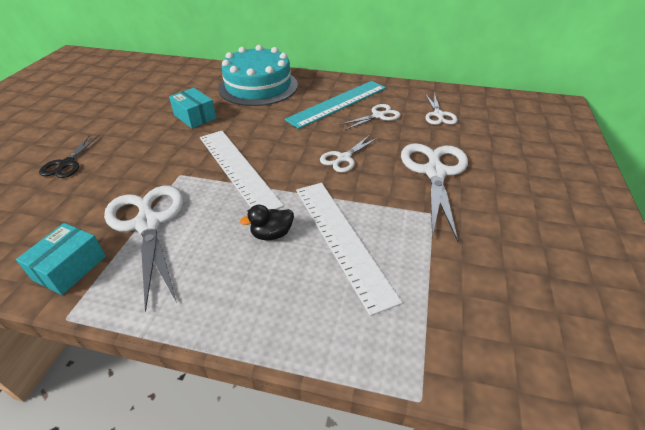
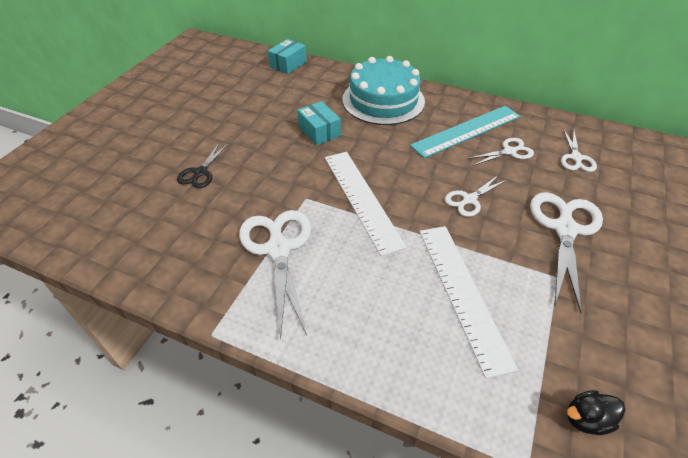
camera: 10 degrees right, 5 degrees up
(70, 268) = (211, 285): turquoise box -> turquoise box (288, 64)
(272, 234) = (394, 277): black duck -> black duck (586, 419)

